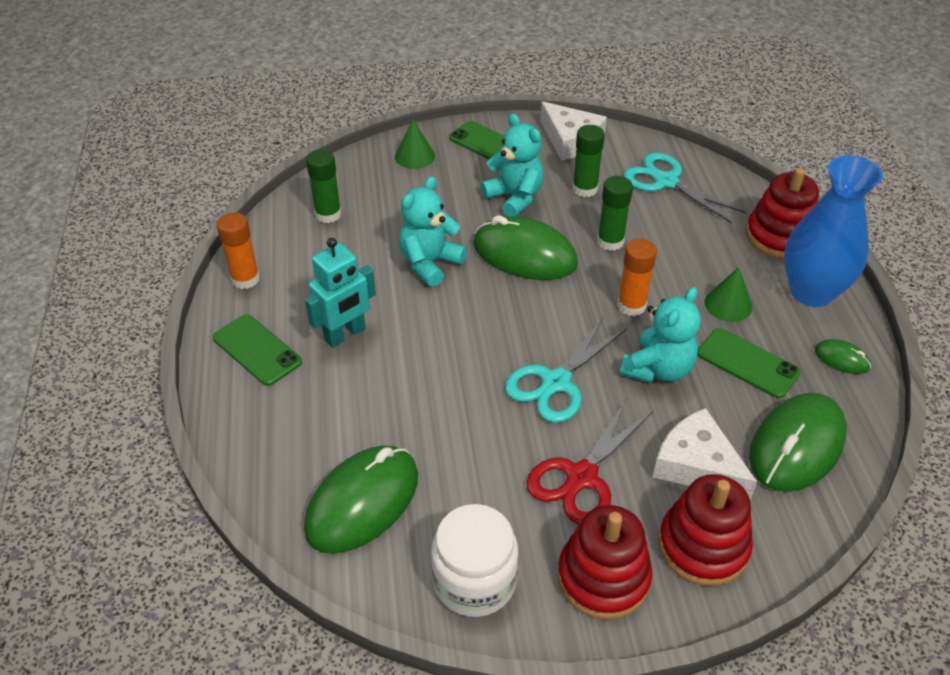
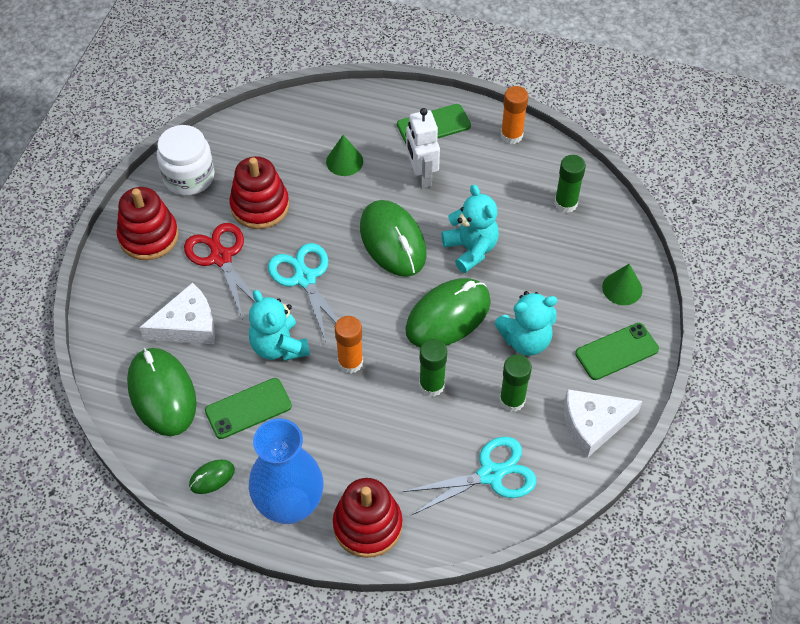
camera: 115 degrees right, 10 degrees up
(345, 334) = (421, 175): turquoise robot -> white robot
(362, 502) = (275, 144): green mouse -> green mouse (393, 241)
(703, 546) = (132, 296): red stacking toy -> red stacking toy (260, 206)
(728, 304) = (312, 432): green cone -> green cone (344, 161)

